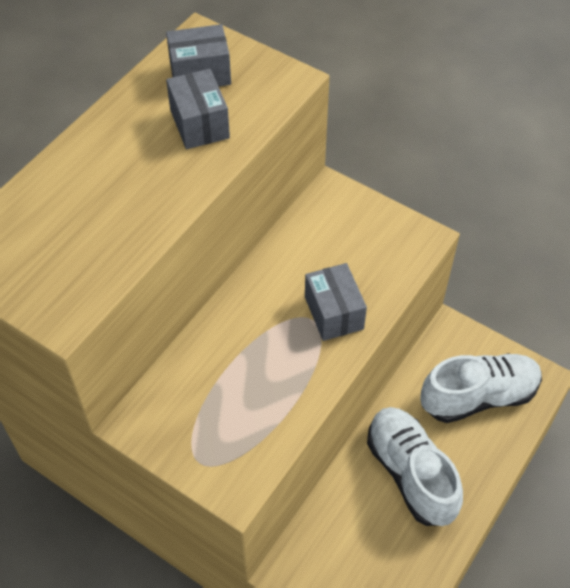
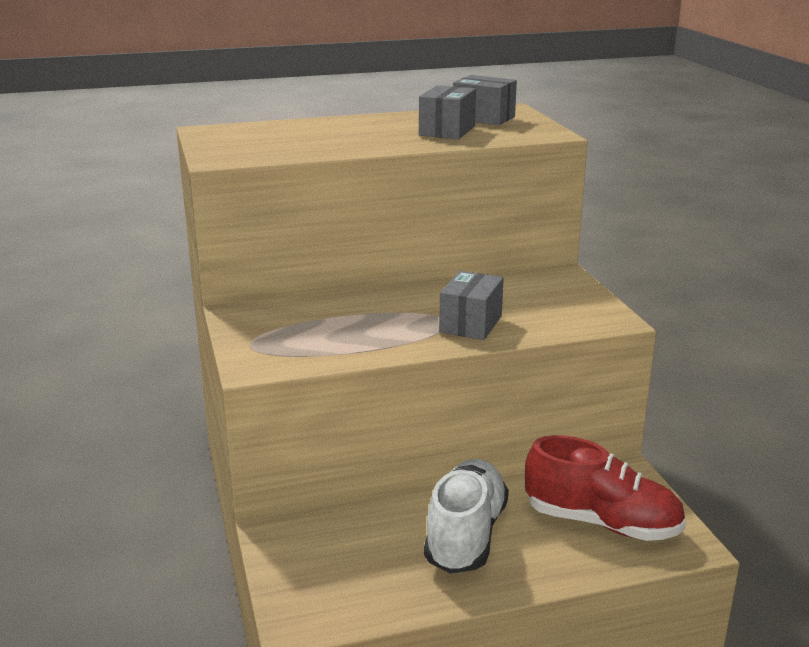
camera: 40 degrees right, 30 degrees down
(478, 396) = (602, 523): white shoe -> red shoe

